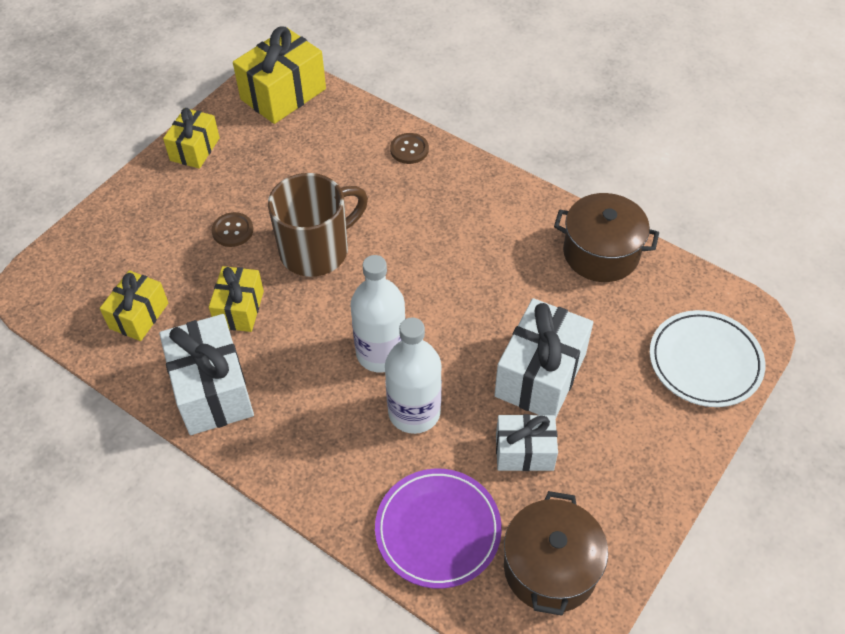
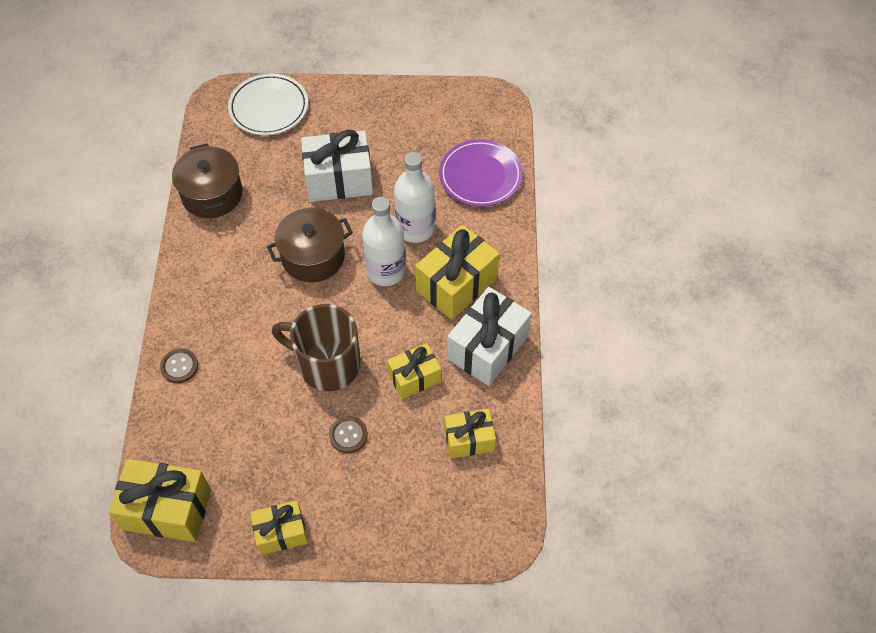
camera: 125 degrees left, 5 degrees up
(309, 408) = (456, 284): none -> yellow gift
(524, 452) = (399, 162): white gift -> none
(550, 568) = (460, 118): brown pot -> brown pot (313, 256)

